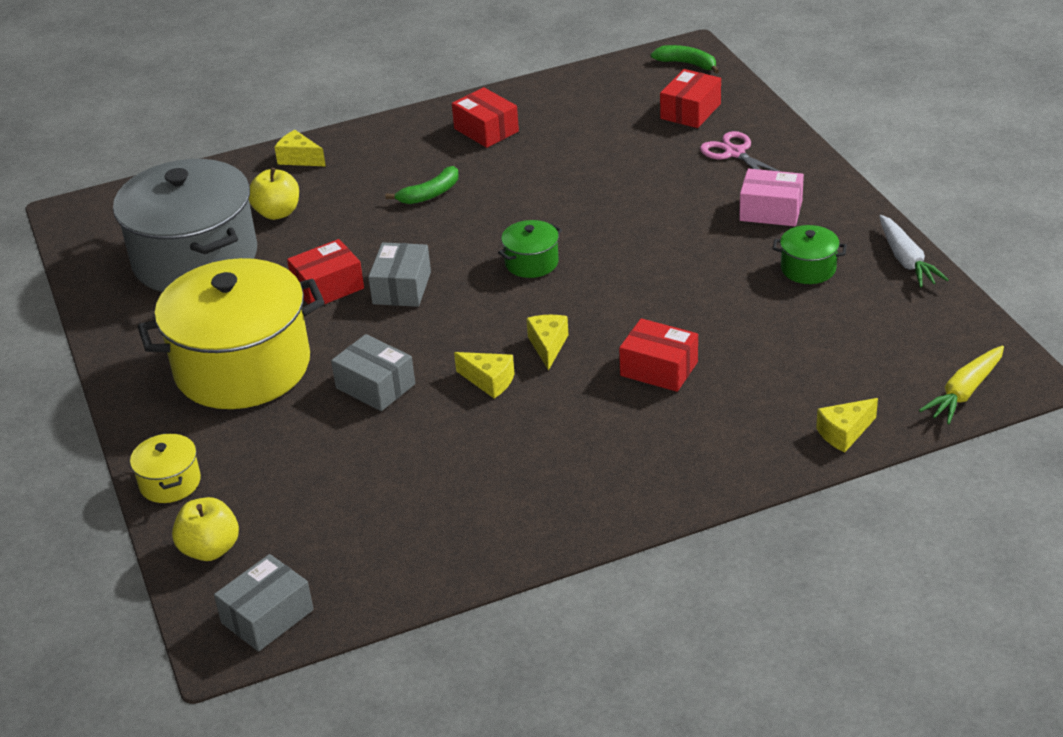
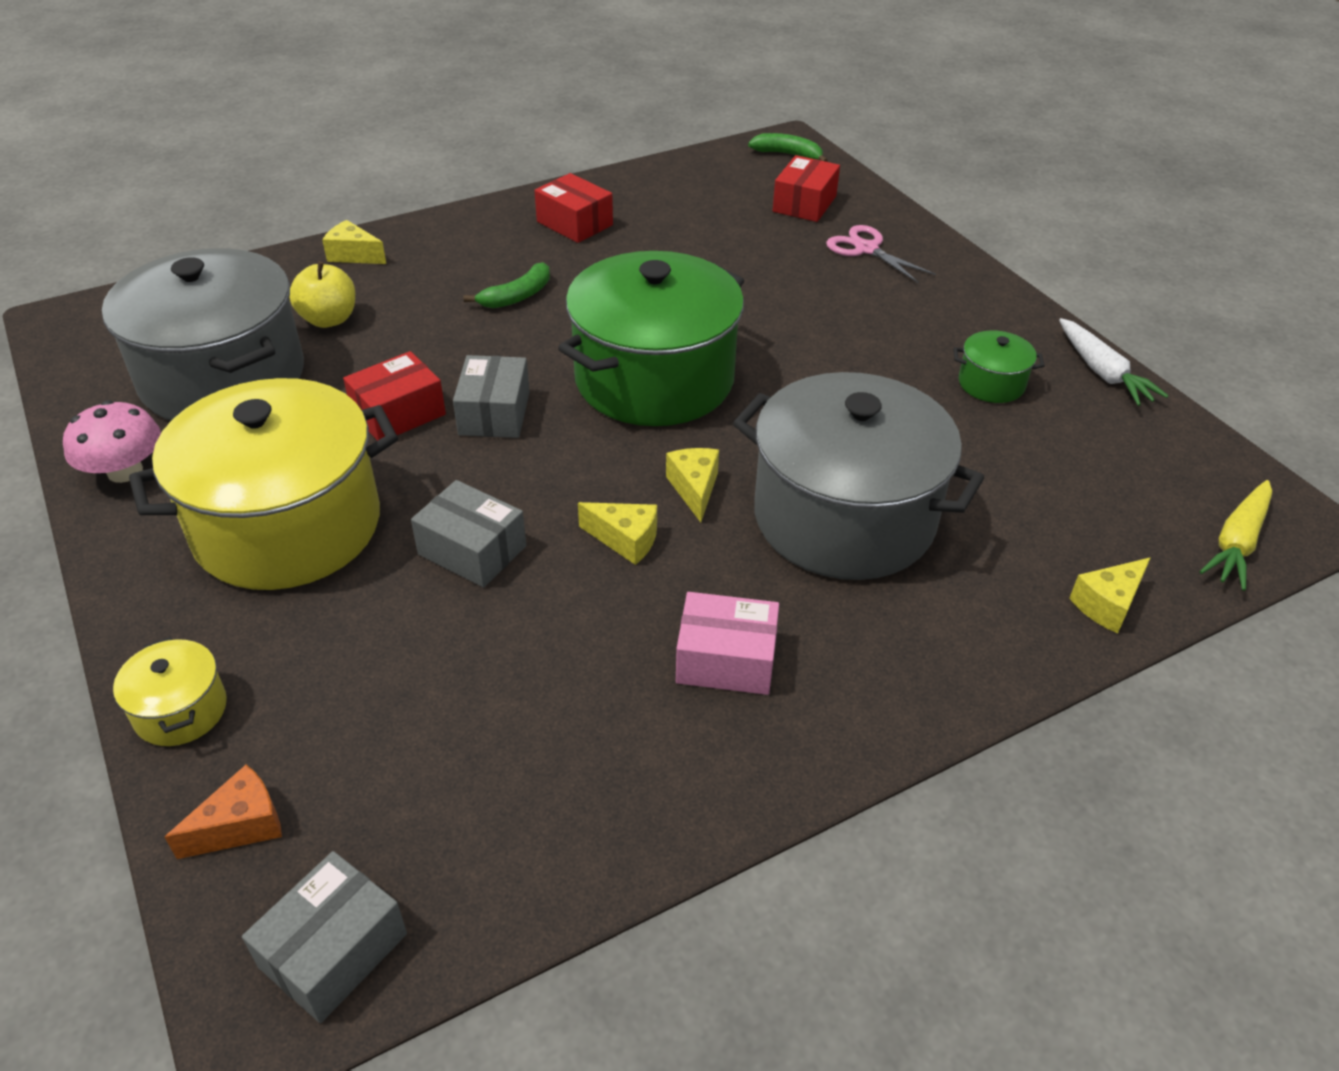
camera: 10 degrees left, 5 degrees up
(125, 327) = (125, 471): none -> pink mushroom
(210, 549) = (241, 825): yellow apple -> orange cheese
(531, 263) = (654, 379): green pot -> green pot, size x2.39
(659, 369) = (844, 518): red box -> grey pot
(771, 211) = (926, 314): pink box -> pink box (726, 660)

